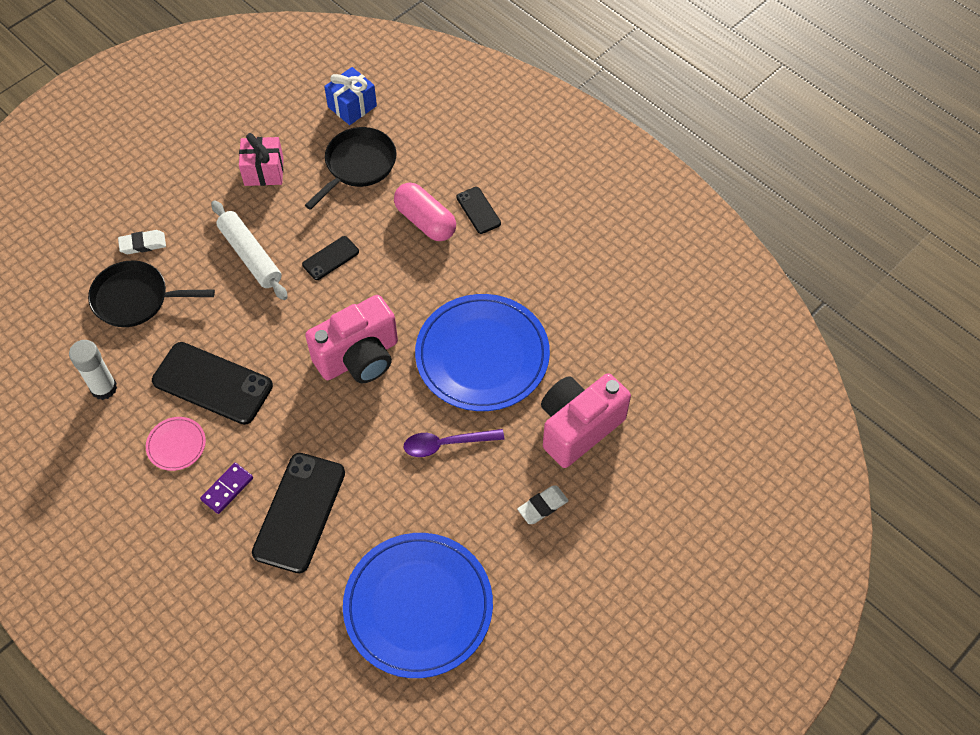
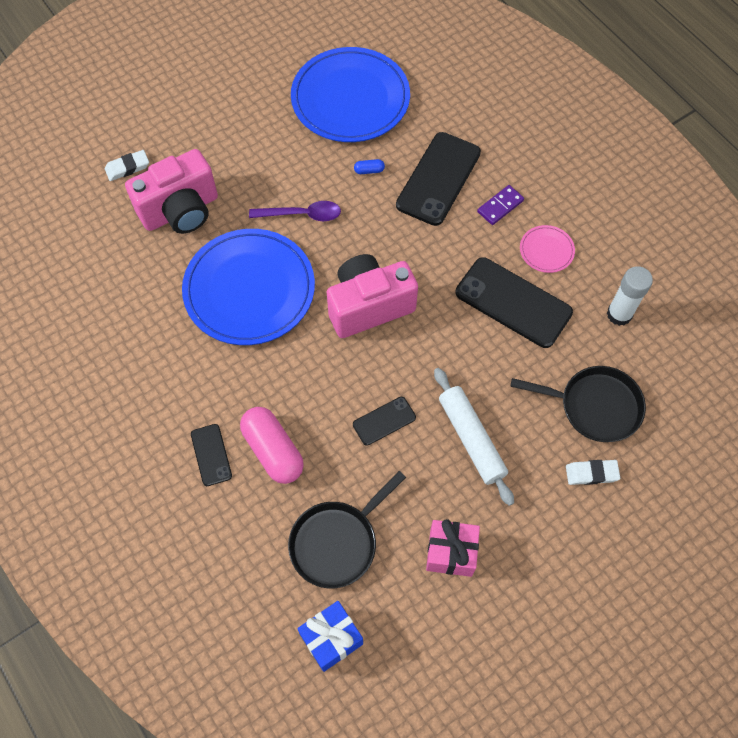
camera: 170 degrees left, 5 degrees up
(380, 510) = (369, 170): none -> blue capsule
(542, 506) = (232, 153): white eraser -> white eraser (127, 167)

